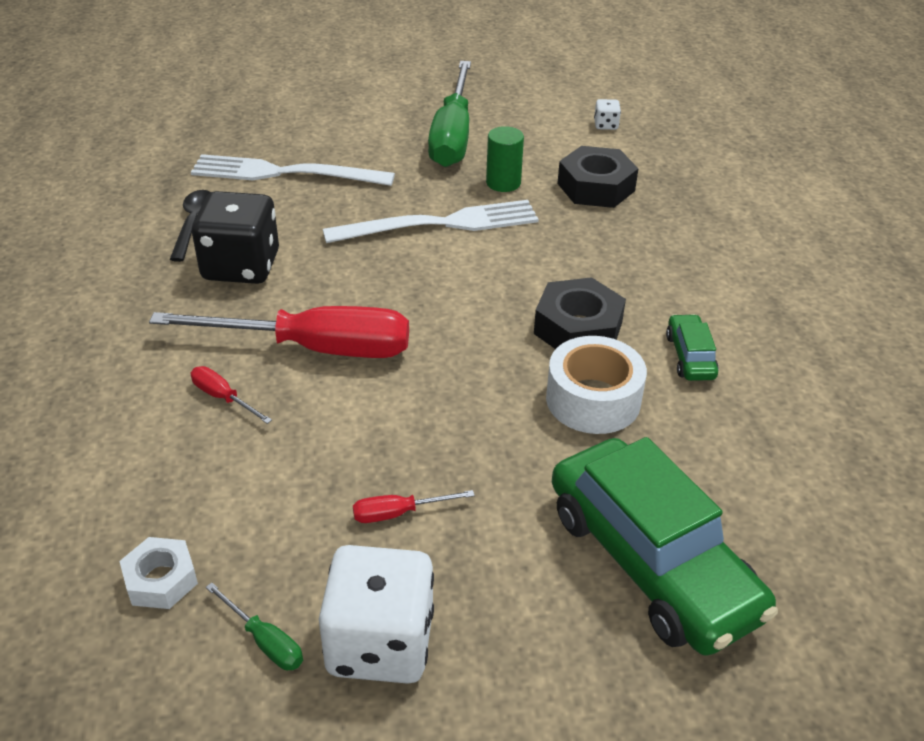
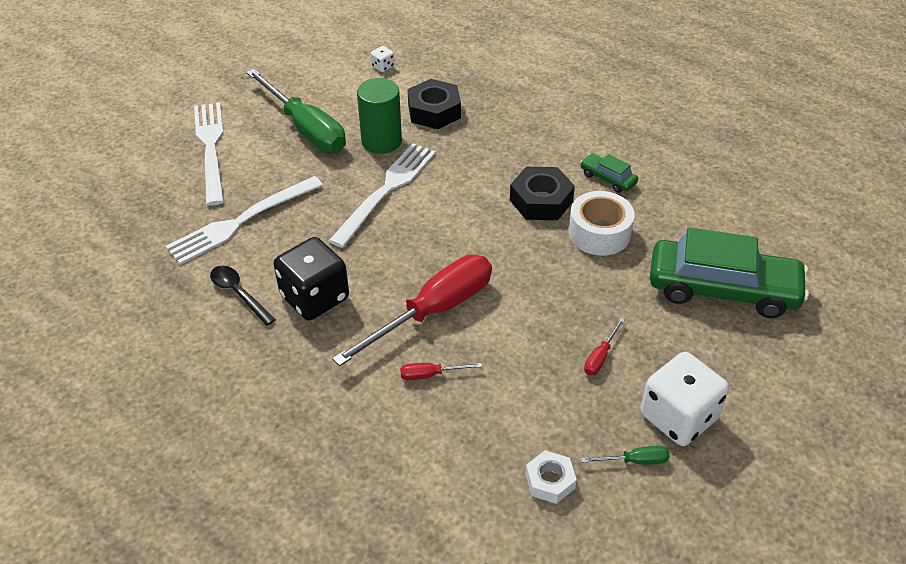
camera: 45 degrees left, 5 degrees up
(352, 107) = (211, 148): none -> white fork
(503, 183) = (381, 141): green cylinder -> green cylinder, size x1.51

